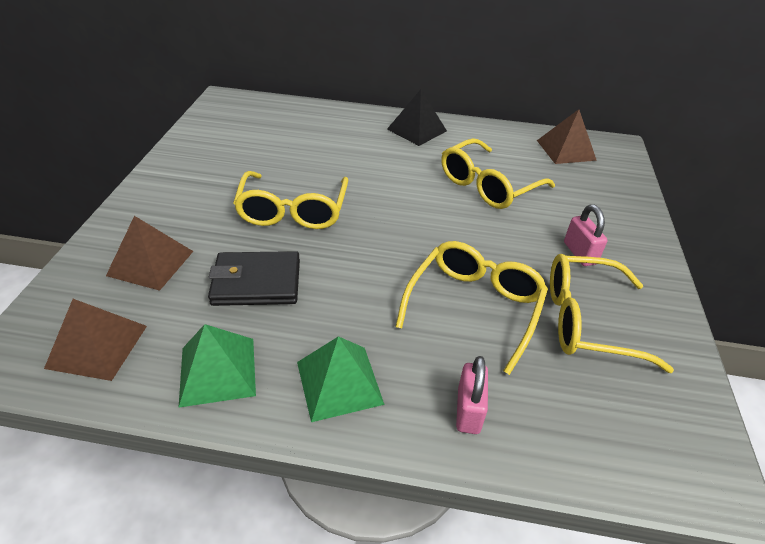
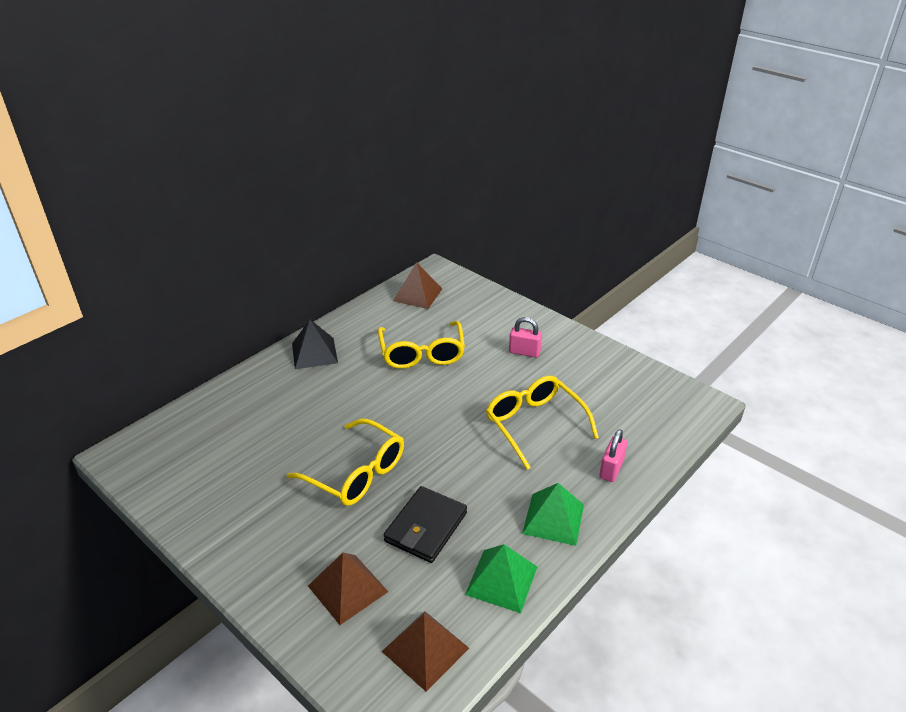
camera: 55 degrees left, 5 degrees down
(468, 410) = (611, 469): pink padlock -> pink padlock turned 75 degrees clockwise
(586, 321) = (580, 383): yellow glasses -> none

